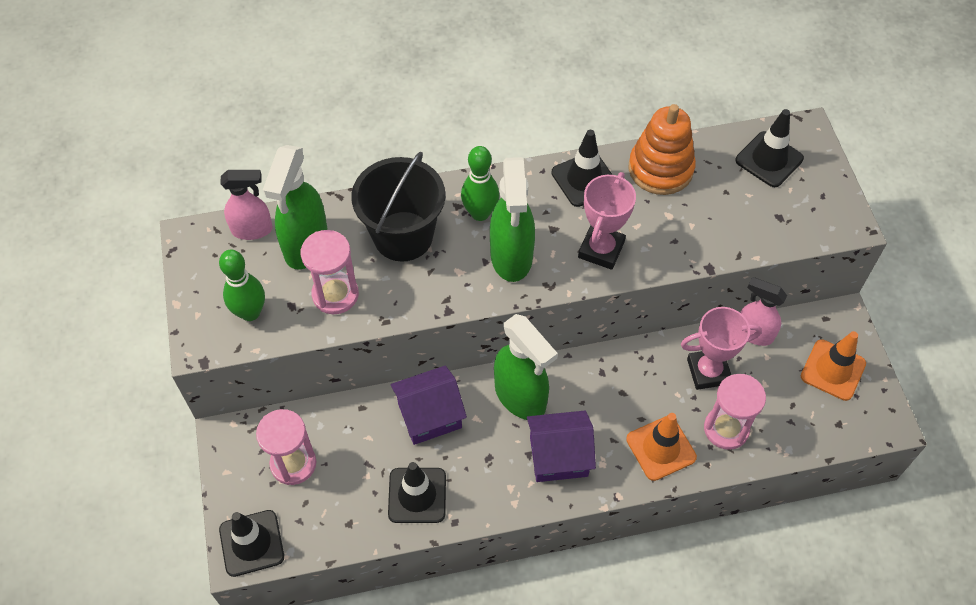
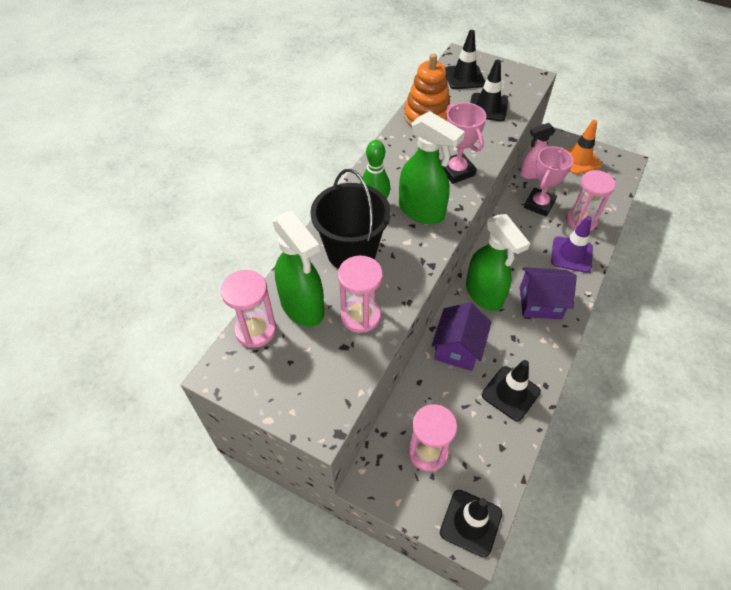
camera: 50 degrees left, 5 degrees down
(250, 312) = (325, 375): green bowling pin -> none
(252, 230) = (255, 330): pink spray bottle -> pink hourglass
(520, 397) = (484, 294): green spray bottle -> green spray bottle turned 60 degrees clockwise
(558, 456) = (540, 303): purple house -> purple house turned 60 degrees clockwise
(584, 179) = (400, 148): black traffic cone -> black traffic cone (488, 107)
(661, 448) = (571, 254): orange traffic cone -> purple traffic cone

